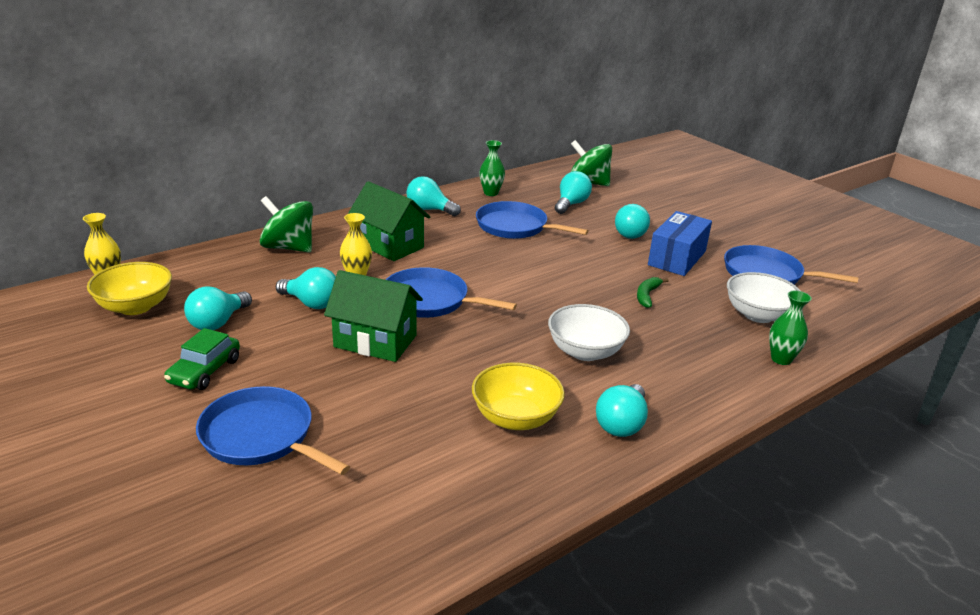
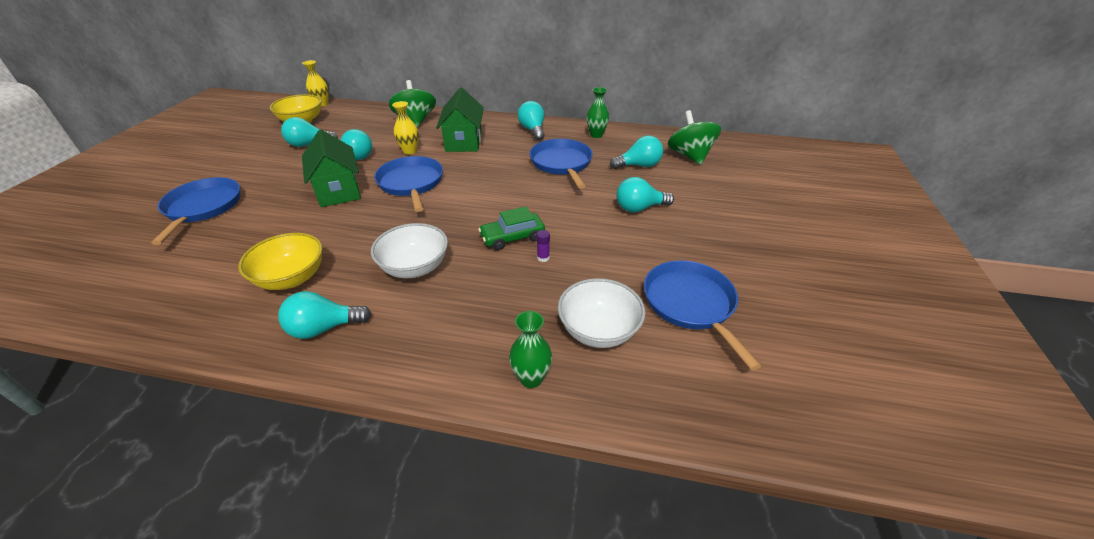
camera: 50 degrees right, 10 degrees up
(205, 371) = (256, 164): green car -> green car (512, 237)
(647, 295) = (543, 258): green banana -> purple glue stick
(677, 258) = (634, 245): blue box -> none

